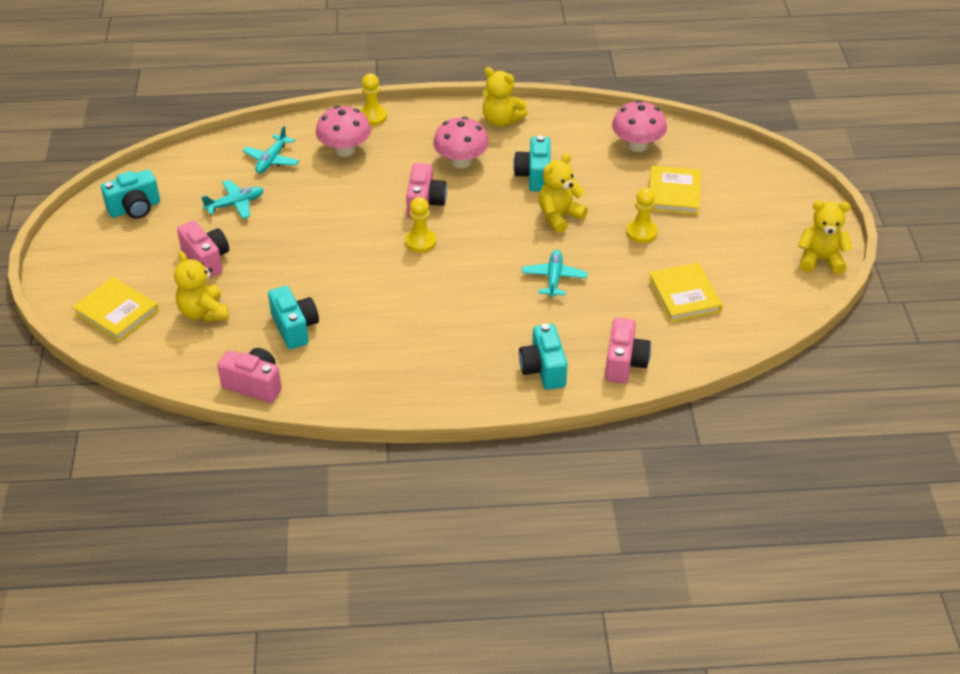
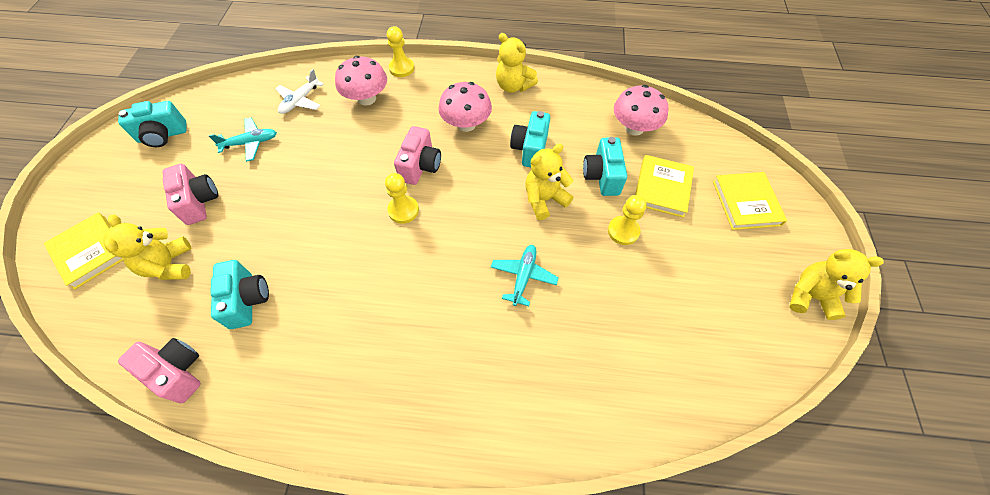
camera: 10 degrees right, 15 degrees up
(272, 160) = (300, 100): turquoise plane -> white plane
(543, 369) = (485, 405): turquoise camera -> turquoise camera (602, 176)
(624, 363) = (577, 412): pink camera -> none
(684, 295) = (657, 322): yellow book -> yellow book (746, 203)

